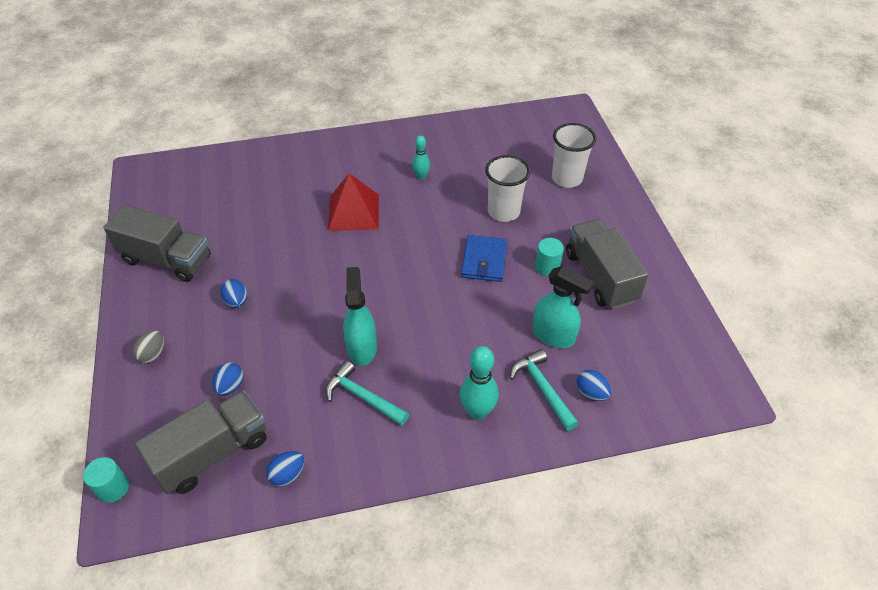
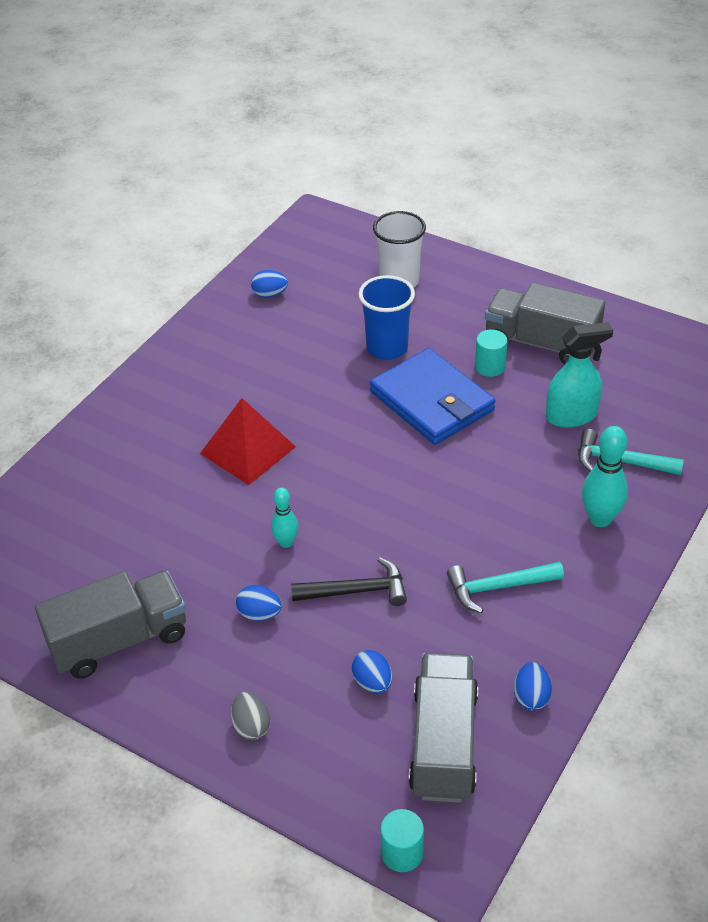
camera: 45 degrees left, 5 degrees down
(294, 331) = (356, 591): none -> black hammer
(362, 347) = (437, 552): turquoise spray bottle -> none
(421, 176) = (263, 371): turquoise bowling pin -> turquoise bowling pin (286, 542)
(484, 261) = (431, 401): blue wallet -> blue wallet, size x1.55
(503, 212) = (387, 348): white cup -> blue cup
(591, 393) = (657, 435): blue egg -> blue egg (270, 294)

